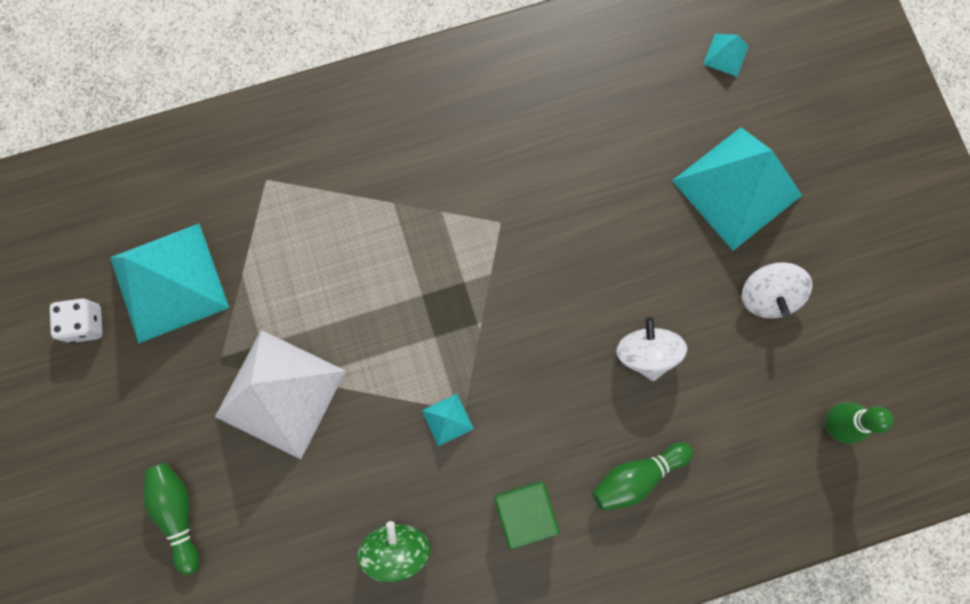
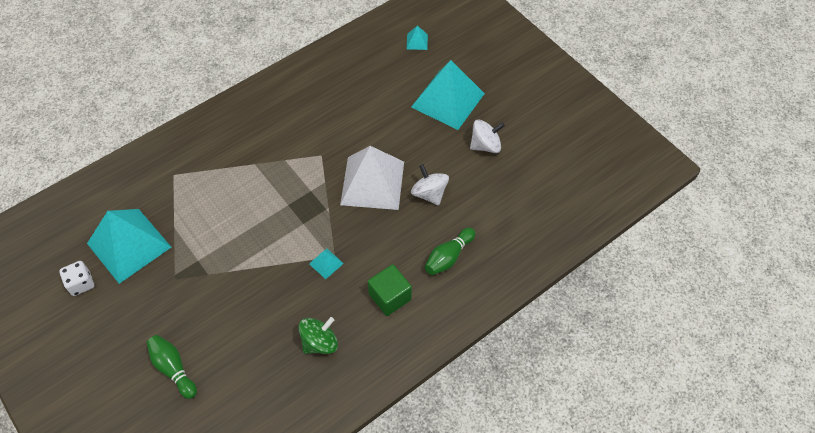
camera: 20 degrees left, 20 degrees down
(281, 393) = (218, 282): white pyramid -> white pyramid (372, 182)
(397, 549) = (319, 342): green spinning top -> green spinning top turned 75 degrees clockwise
(767, 296) = (485, 145): white spinning top -> white spinning top turned 90 degrees counterclockwise
(833, 424) = (548, 195): green bowling pin -> none

